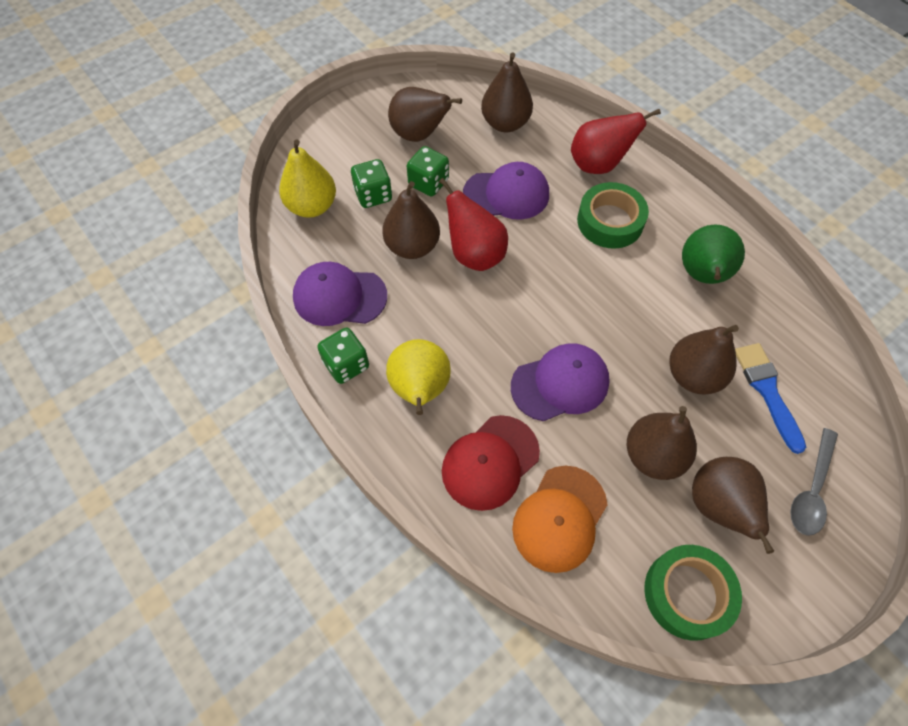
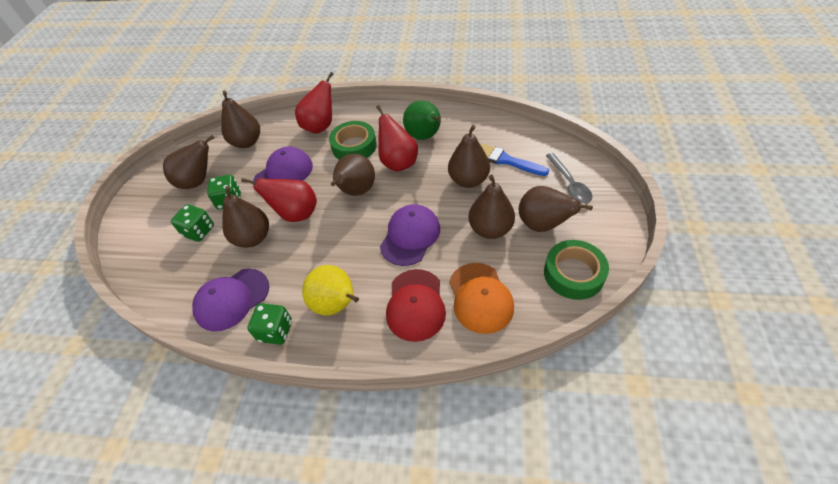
camera: 40 degrees left, 10 degrees down
(312, 206) = (160, 267): yellow pear -> none
(558, 280) = (356, 191): none -> brown pear
(637, 284) = (398, 162): none -> red pear

